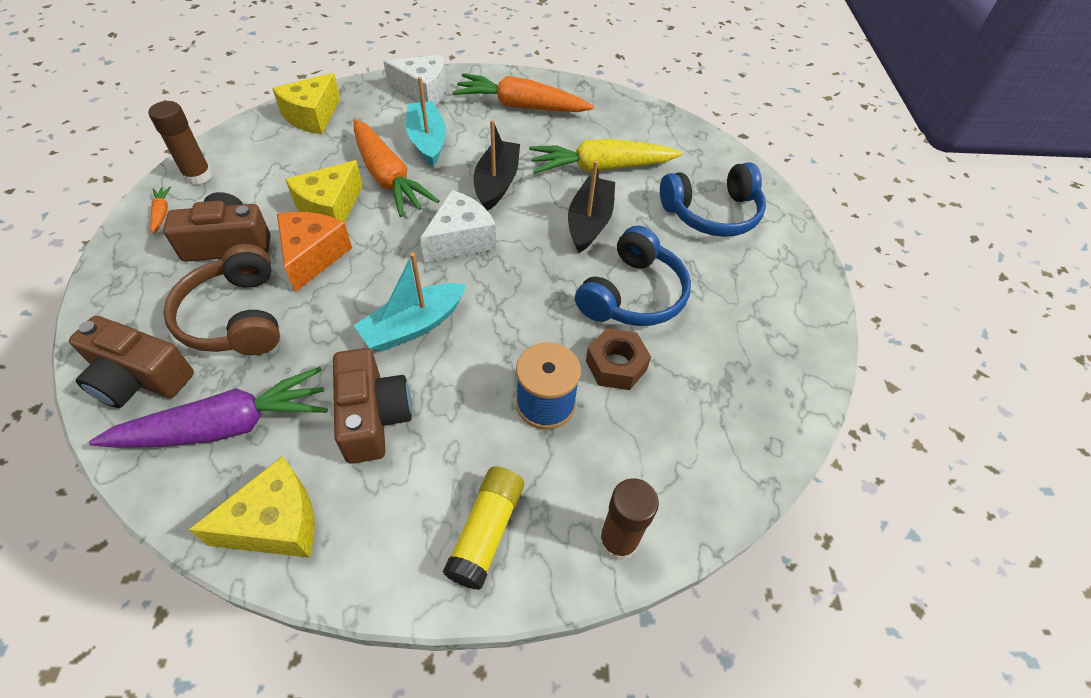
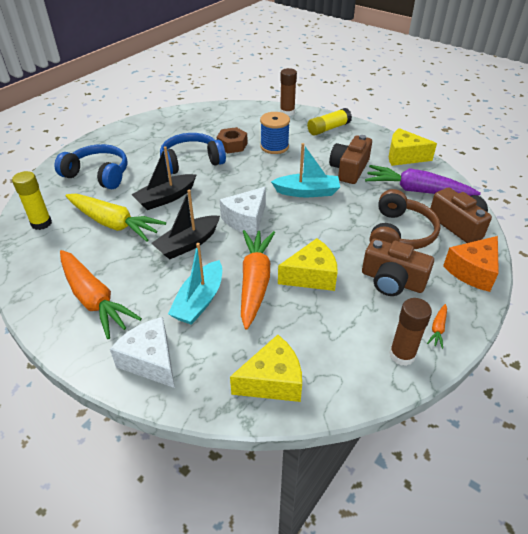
camera: 140 degrees left, 10 degrees down
(313, 256) = (340, 248): orange cheese -> orange cheese (472, 271)
(461, 240) = (246, 220): white cheese -> white cheese turned 45 degrees counterclockwise
(668, 137) = (41, 223): none -> yellow glue stick

